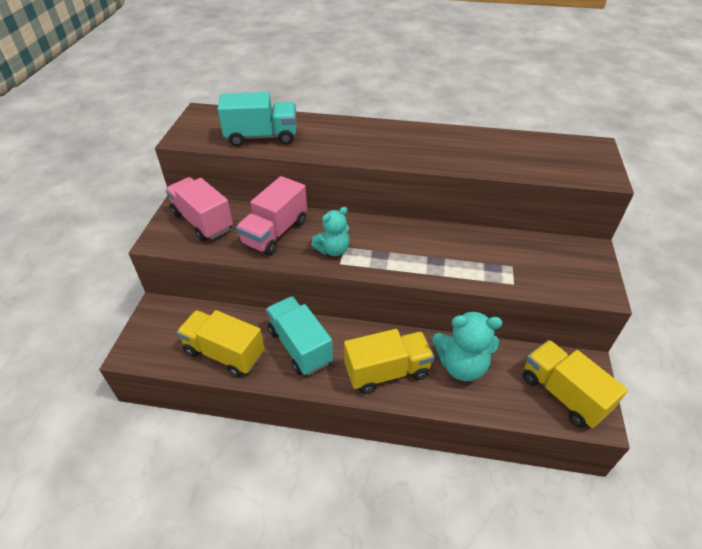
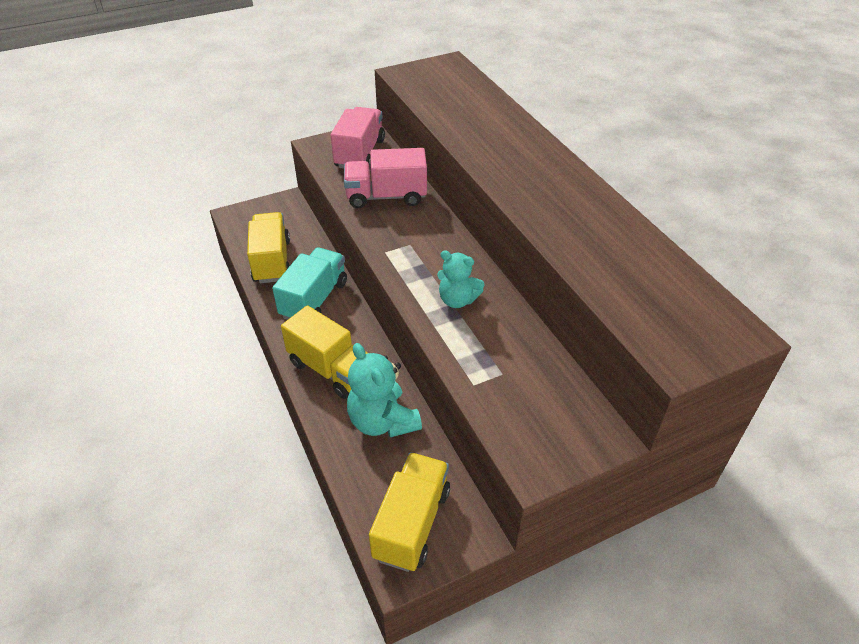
camera: 55 degrees right, 0 degrees up
(261, 137) = (451, 107): turquoise truck -> none
(333, 250) = (398, 239): turquoise teddy bear -> turquoise teddy bear (457, 300)

